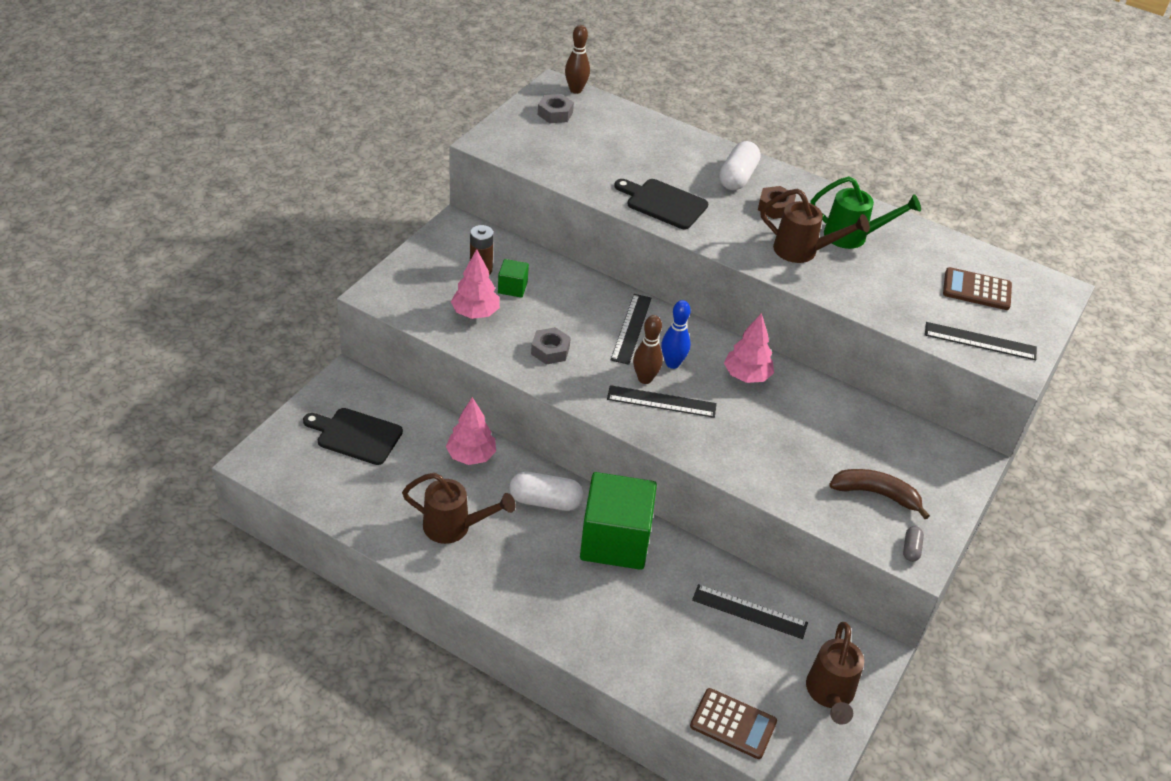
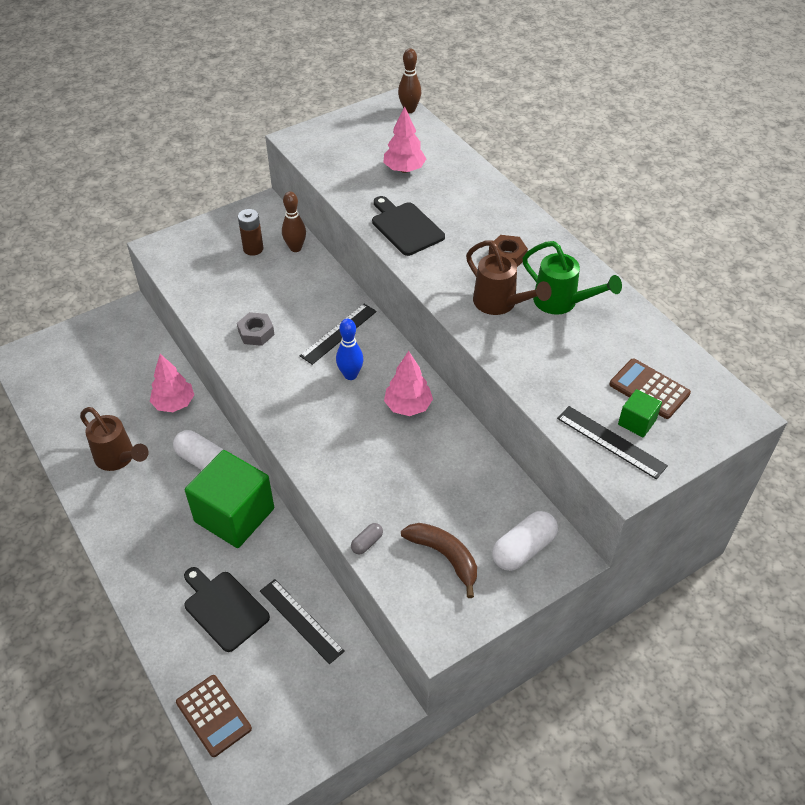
camera: 30 degrees right, 5 degrees up
(356, 435) = (102, 359): black cutting board -> black cutting board (224, 608)
(475, 313) = (221, 284): pink tree -> pink tree (404, 169)
(512, 287) = (267, 270): green cube -> green cube (637, 422)
(555, 113) = (374, 126): grey nut -> none
(645, 379) = (316, 381): brown bowling pin -> brown bowling pin (295, 248)
(661, 401) = (315, 406): black ruler -> none
(737, 177) = (493, 219): white capsule -> white capsule (523, 549)
(830, 695) = (316, 726): brown watering can -> none
(911, 549) = (438, 621): grey capsule -> grey capsule (367, 543)

